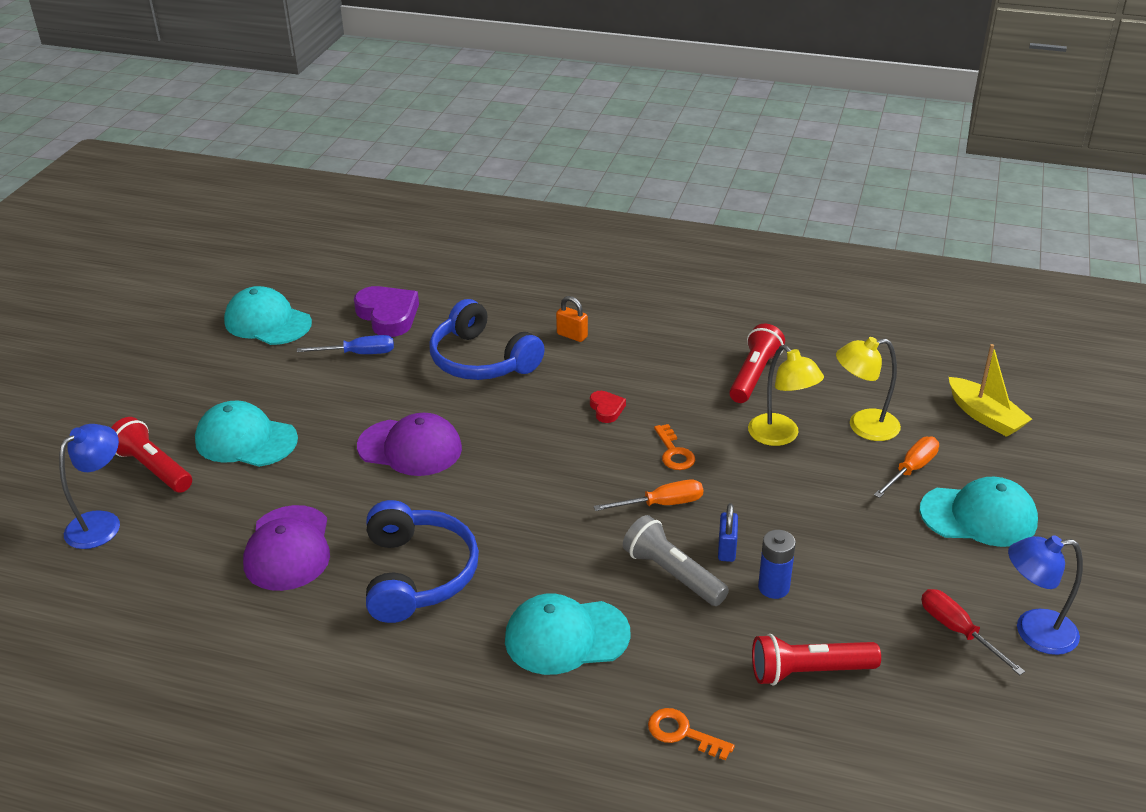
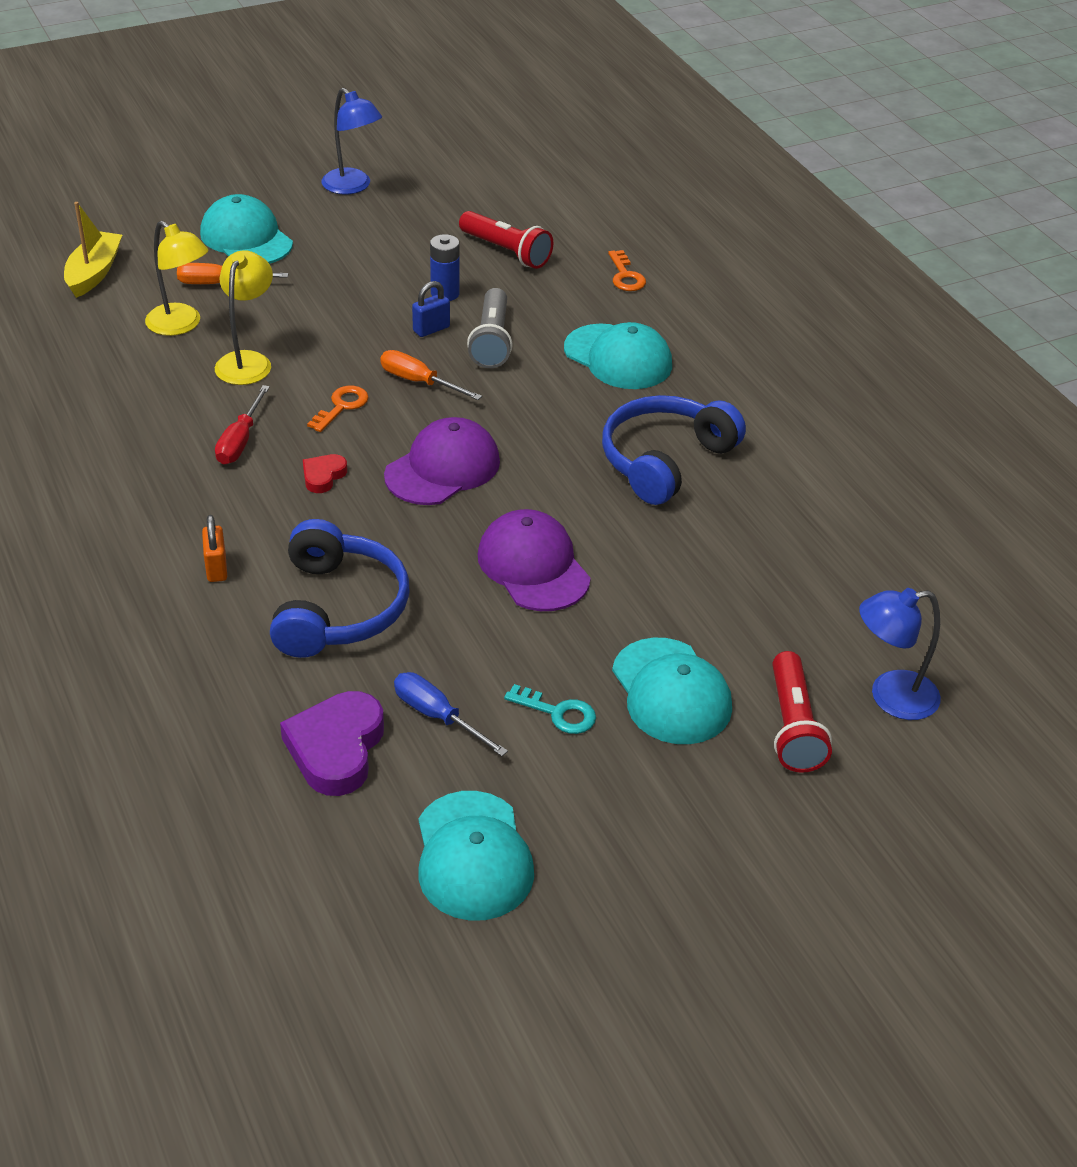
camera: 135 degrees left, 5 degrees up
(288, 548) = (743, 551): purple cap -> purple cap (443, 468)
(298, 392) = (558, 713): none -> turquoise key
(754, 375) = (162, 413): red flashlight -> none
(958, 631) = (389, 212): red screwdriver -> red screwdriver (240, 441)

